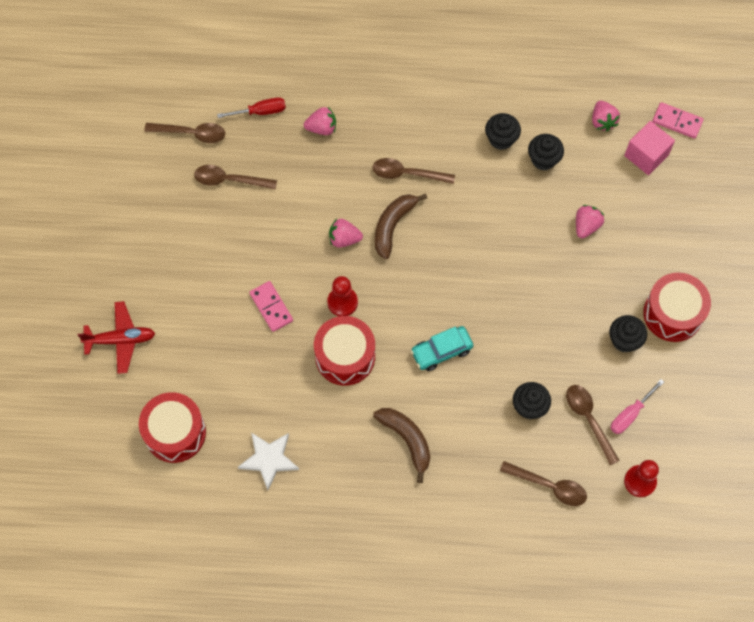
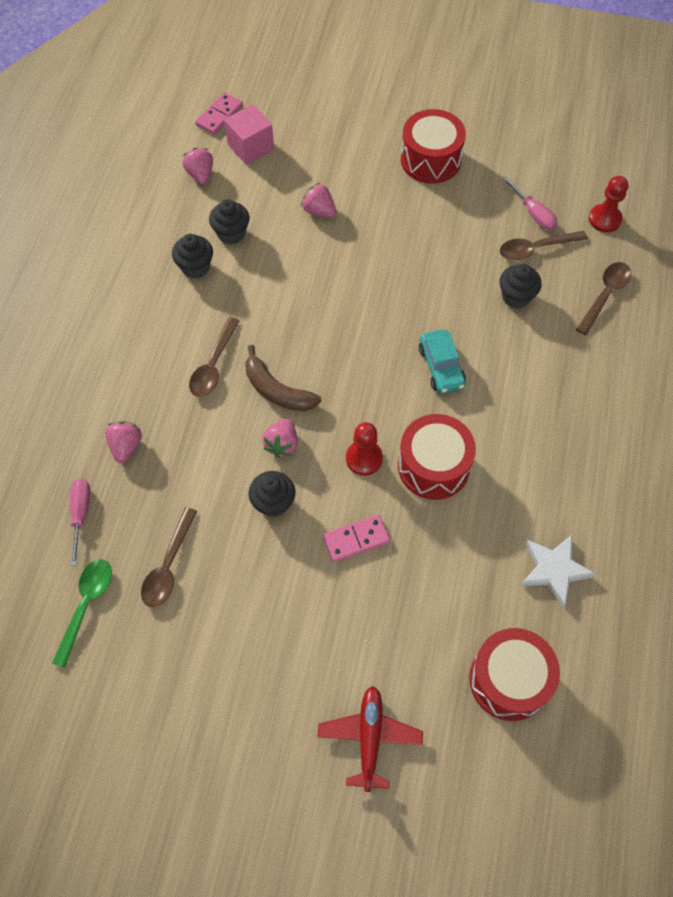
camera: 80 degrees left, 5 degrees down
(191, 133) = (86, 605): brown spoon -> green spoon
(260, 112) = (81, 514): red screwdriver -> pink screwdriver
(407, 440) = (543, 418): brown banana -> none
(602, 121) = (200, 175): pink strawberry -> pink strawberry turned 105 degrees counterclockwise
(624, 340) = (453, 203): black cupcake -> black cupcake (273, 503)

